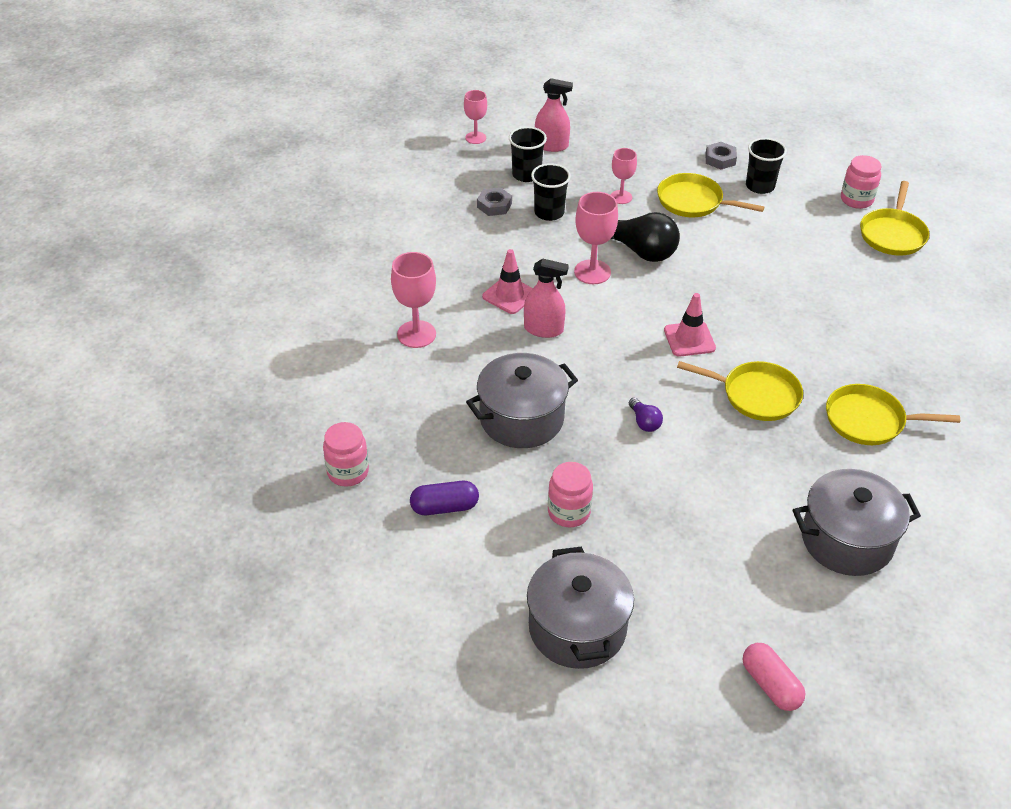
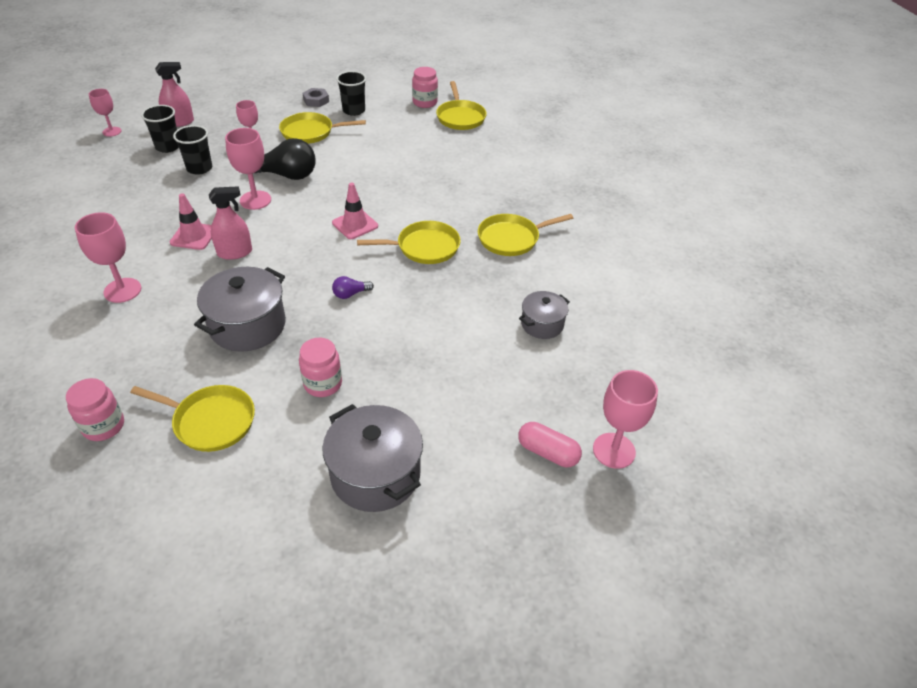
camera: 30 degrees left, 0 degrees up
(444, 507) = (211, 421): purple capsule -> yellow pan
(494, 205) = (150, 175): grey nut -> none
(644, 422) = (350, 294): purple light bulb -> purple light bulb turned 120 degrees clockwise
(847, 540) = (542, 324): grey pot -> grey pot, size x0.58
(848, 716) = (614, 450): none -> pink goblet

